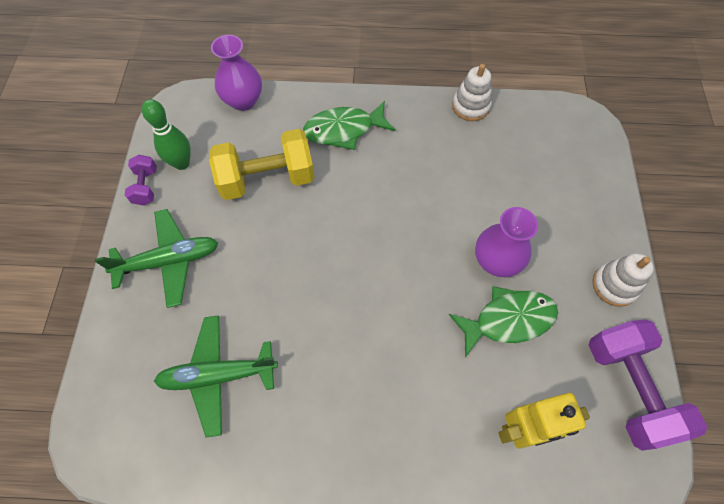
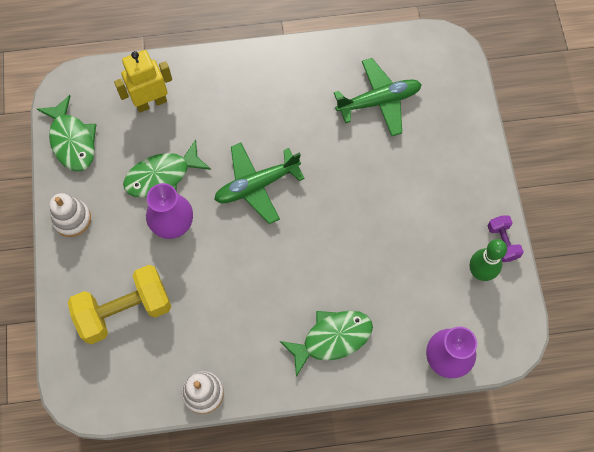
camera: 170 degrees right, 5 degrees up
(169, 261) = (451, 178): green plane -> green plane (256, 185)
(267, 179) = (393, 269): yellow dumbbell -> yellow dumbbell (125, 311)
(628, 389) = (72, 140): purple dumbbell -> green fish

